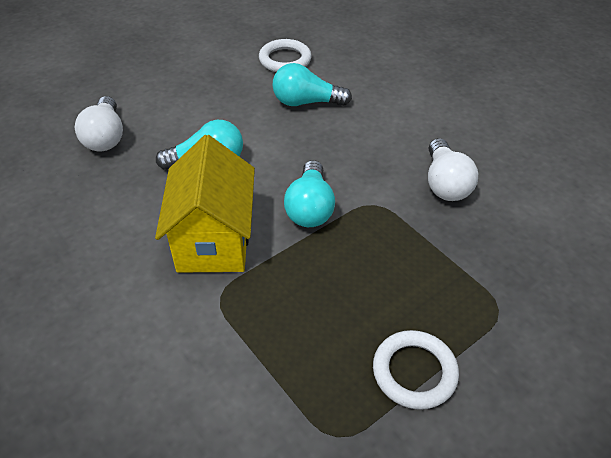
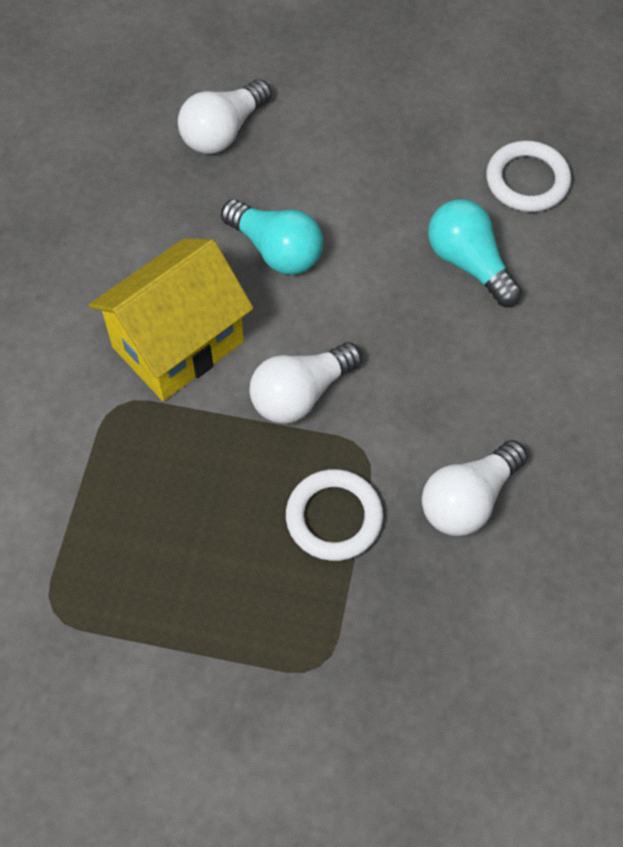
camera: 50 degrees right, 15 degrees up
(310, 208) = (301, 394): turquoise light bulb -> white light bulb
(414, 372) = (173, 632): white ring -> white ring (334, 518)

